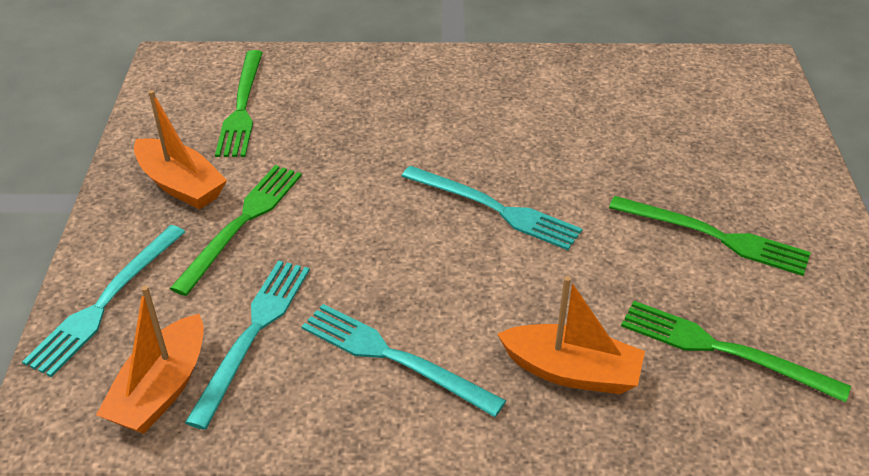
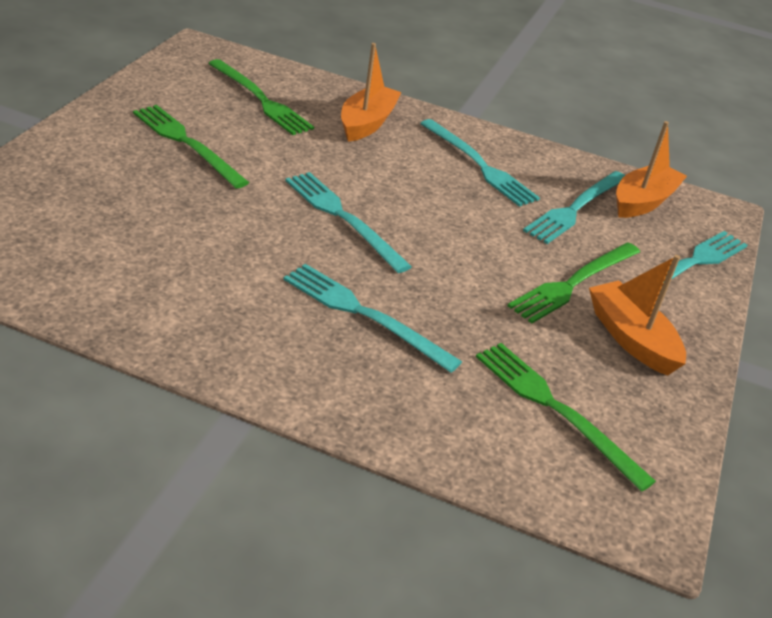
camera: 165 degrees left, 5 degrees down
(242, 107) = (555, 409): green fork -> green fork turned 60 degrees counterclockwise
(416, 125) = (364, 315): none -> turquoise fork
(571, 371) = (367, 123): orange boat -> orange boat turned 75 degrees clockwise

